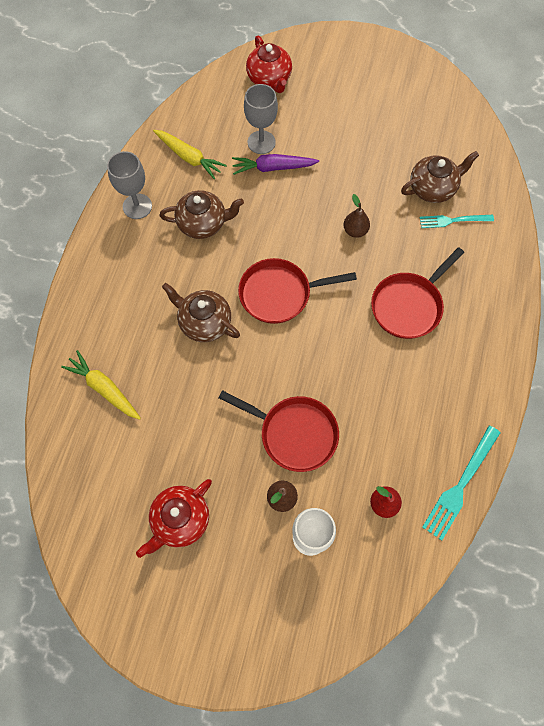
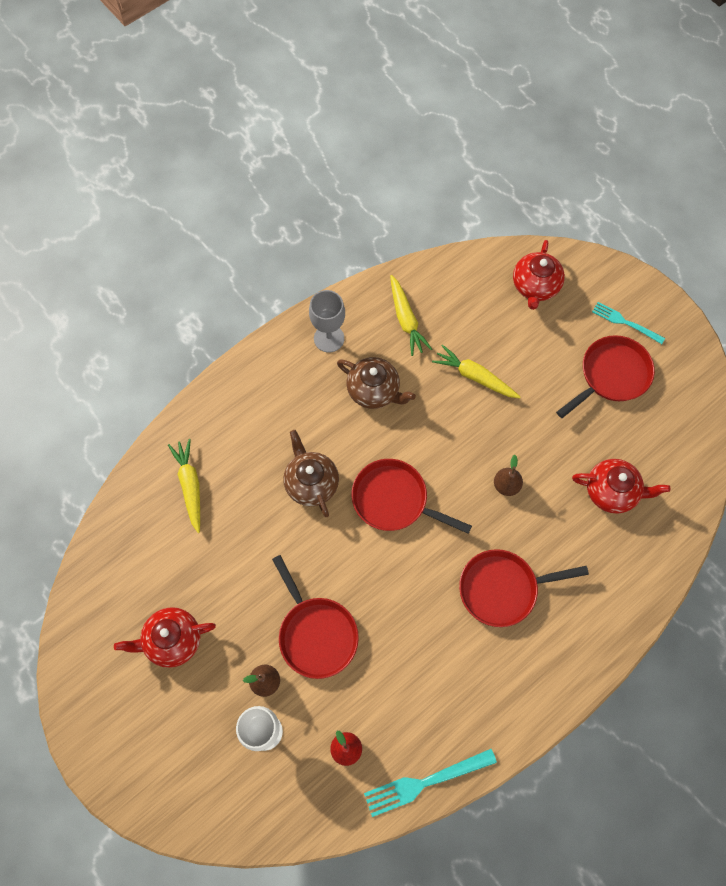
camera: 35 degrees right, 0 degrees up
(261, 142) = (482, 345): grey goblet -> none
(273, 168) = (475, 377): purple carrot -> yellow carrot
(371, 109) = (611, 375): none -> red pan
(433, 188) = (612, 491): brown teapot -> red teapot
(452, 221) = (606, 535): turquoise fork -> turquoise fork (624, 322)

